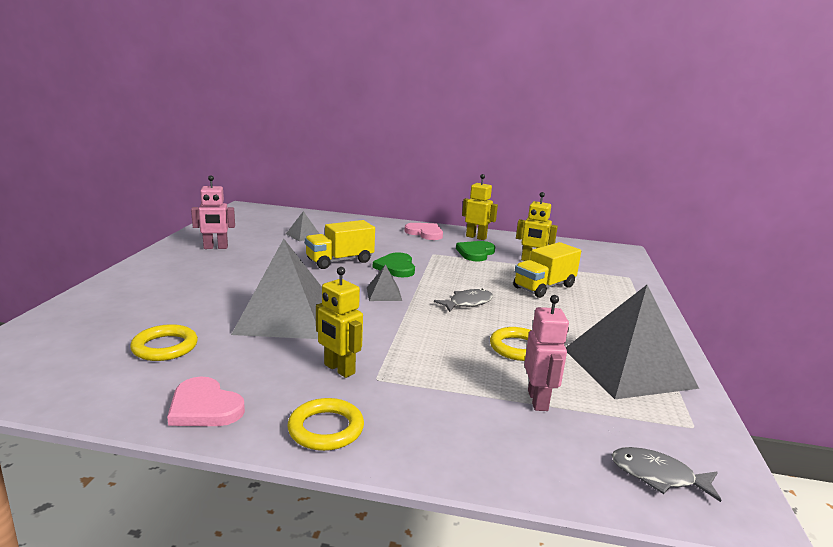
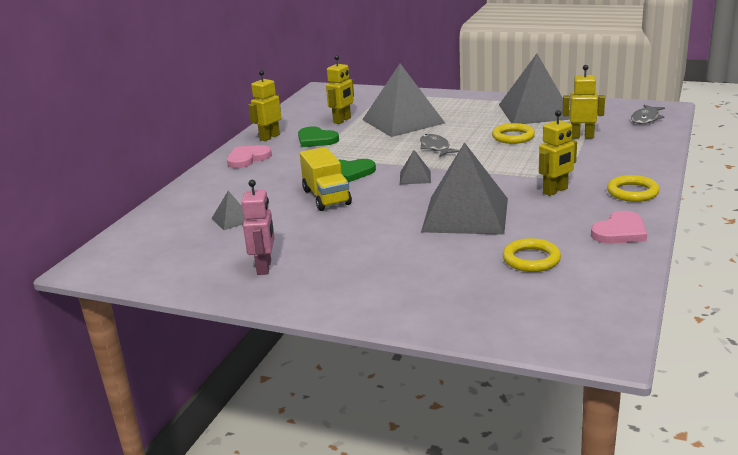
camera: 75 degrees left, 5 degrees up
(538, 400) = (582, 137): pink robot -> yellow robot
(544, 287) = (403, 121): yellow truck -> grey pyramid

